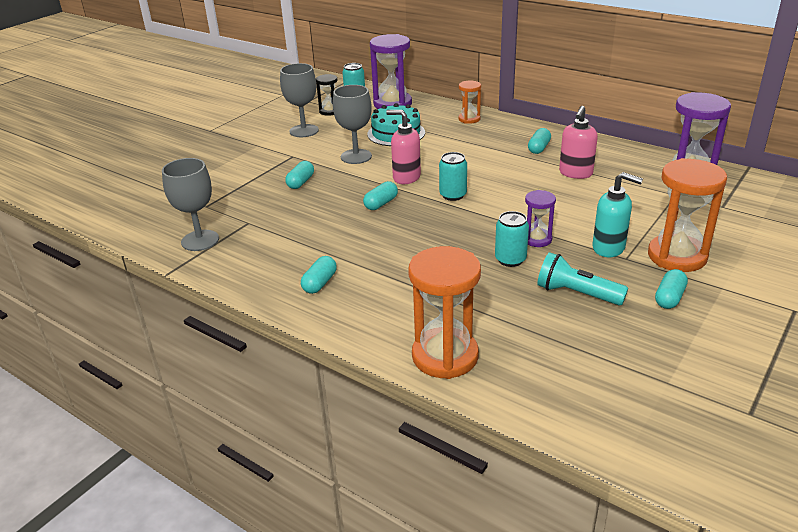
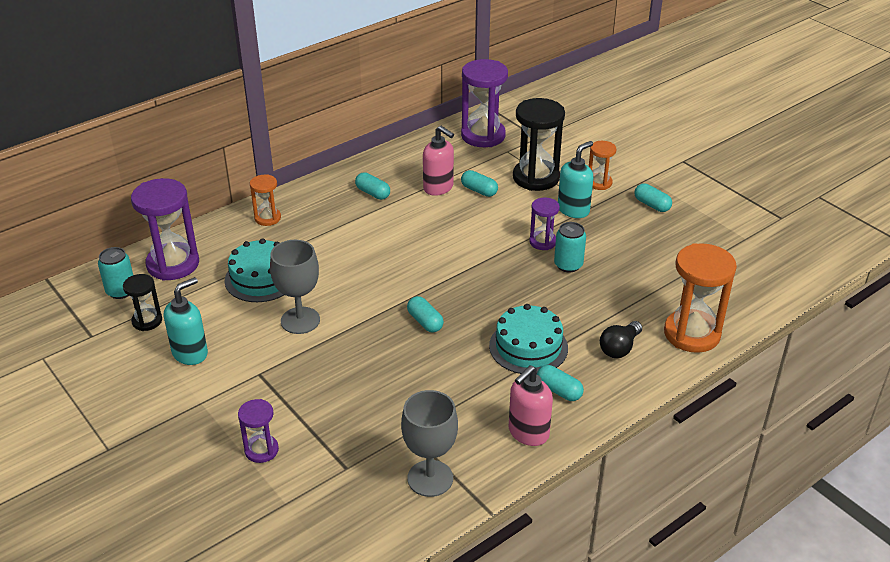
camera: 75 degrees left, 5 degrees up
(217, 174) = (261, 450): none -> purple hourglass
(301, 182) = (336, 376): turquoise capsule -> turquoise capsule (479, 190)
(304, 131) = (190, 353): grey goblet -> turquoise soap dispenser
(373, 257) = (528, 347): none -> turquoise cake
(396, 309) = (619, 348): none -> black light bulb
(406, 177) = (378, 293): pink soap dispenser -> pink soap dispenser (528, 433)
(453, 195) = (436, 270): turquoise can -> none
(577, 294) = (631, 245): turquoise flashlight -> none
(645, 217) = (536, 178): none -> black hourglass
(677, 256) = (599, 183): orange hourglass -> orange hourglass, size x0.54

